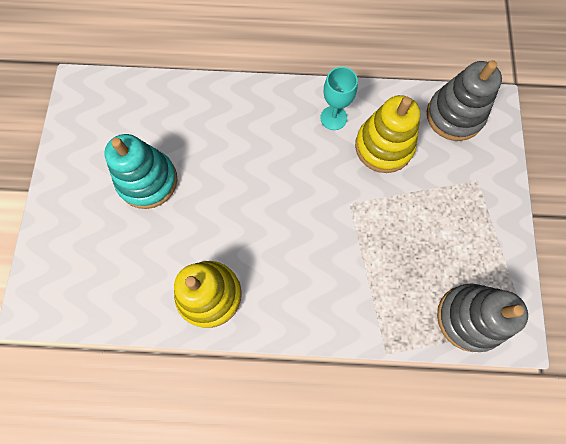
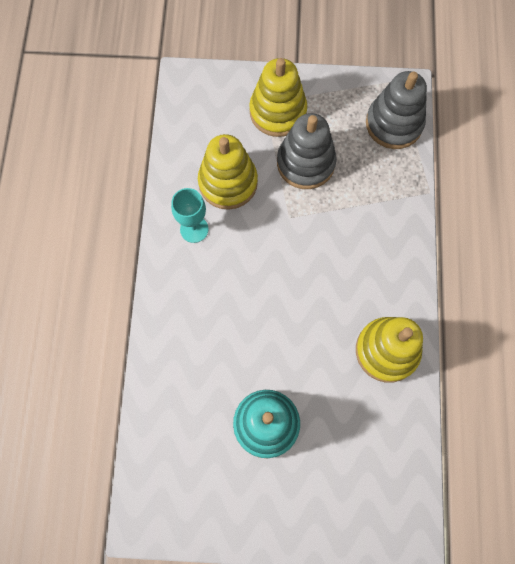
camera: 90 degrees left, 0 degrees up
(454, 115) = (195, 115): grey stacking toy -> grey stacking toy (305, 163)
(468, 193) = (278, 112): none -> yellow stacking toy

